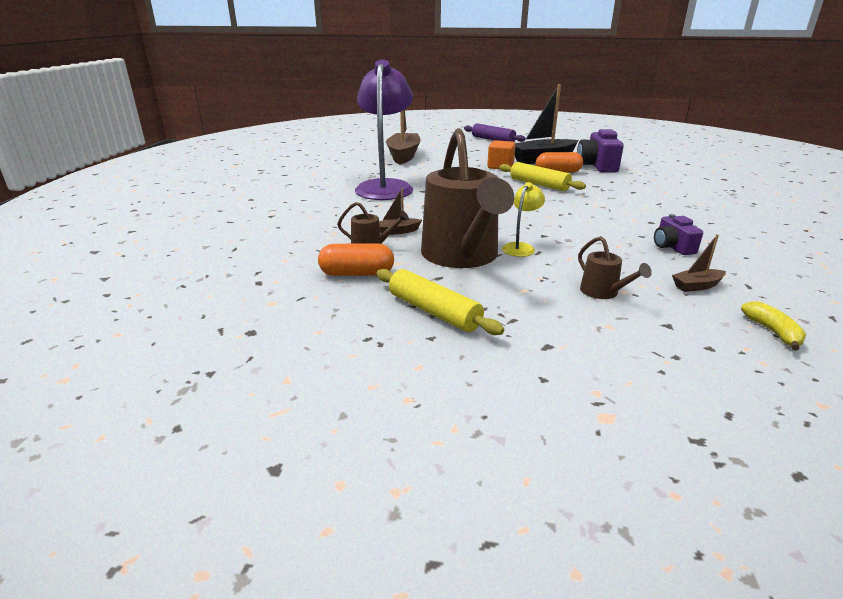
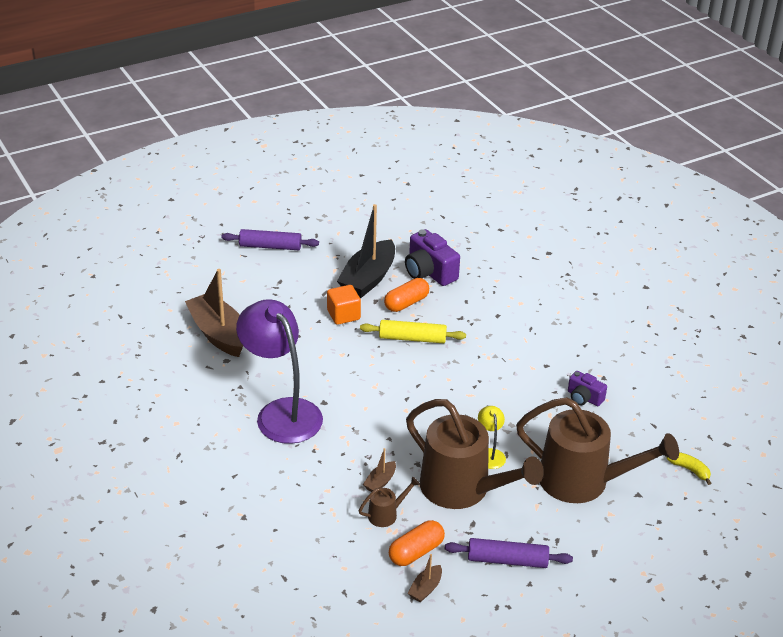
camera: 40 degrees left, 10 degrees up
(434, 311) = (507, 560): yellow rolling pin -> purple rolling pin
(603, 292) = (583, 481): brown watering can -> brown watering can, size x2.44
(696, 286) = (627, 442): brown boat -> brown boat (425, 588)

